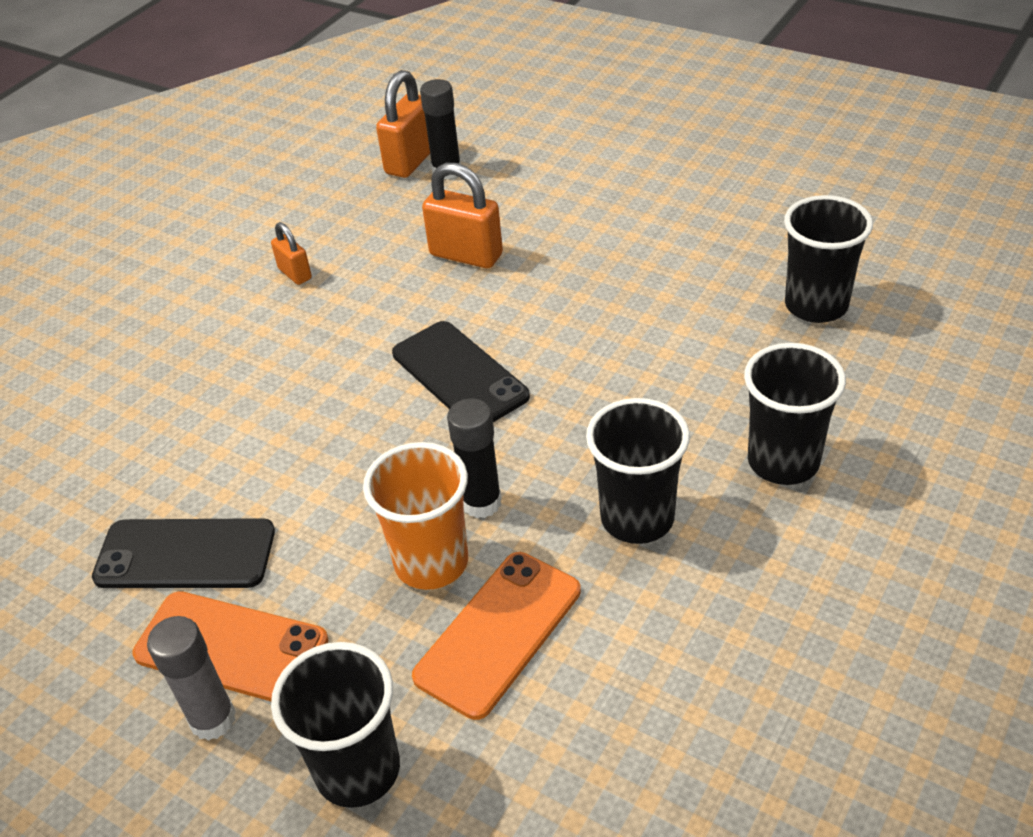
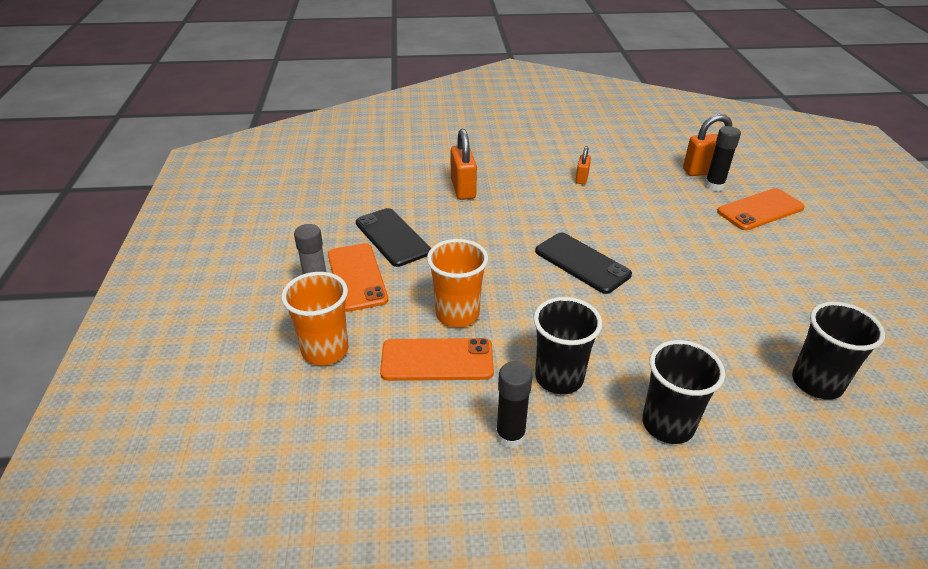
camera: 50 degrees right, 5 degrees down
(358, 770) = (325, 350): black cup -> orange cup
(459, 375) = (582, 263): black phone -> black phone turned 60 degrees counterclockwise
(466, 255) = (664, 223): orange padlock -> orange padlock (463, 189)
(481, 502) = (510, 313): black glue stick -> black glue stick (510, 436)
(528, 165) = (760, 210): none -> orange phone

